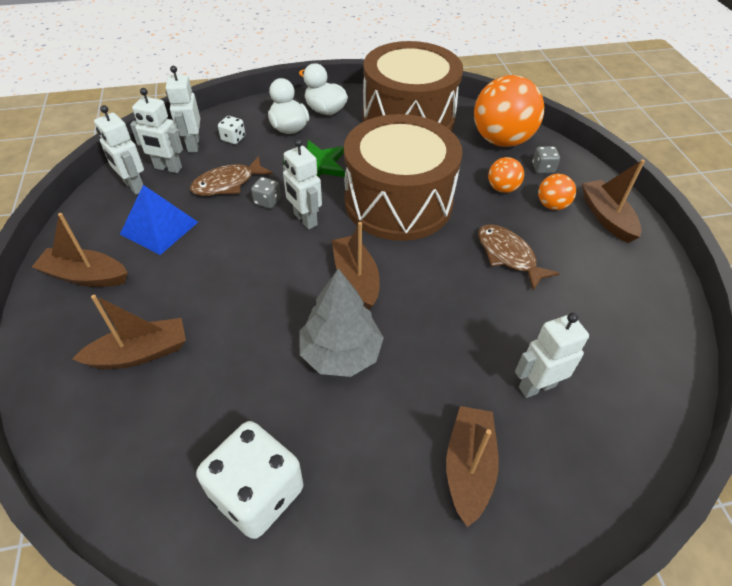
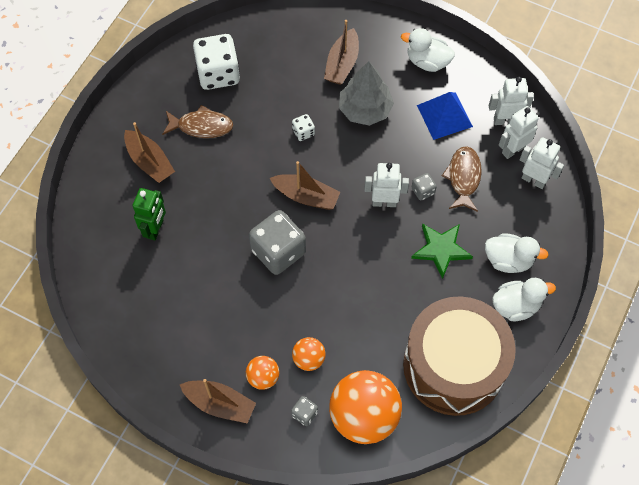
camera: 130 degrees right, 15 degrees up
(86, 276) = (427, 62): brown boat -> white duck
(233, 138) = (522, 212): white dice -> white dice (303, 132)
(341, 353) = (260, 152): grey tree -> grey tree (365, 109)
(398, 202) = (354, 273): brown drum -> none
(437, 263) = (278, 251): none -> grey dice
(508, 256) = (246, 300): brown fish -> brown fish (201, 126)
(536, 386) = (155, 229): white robot -> green robot

